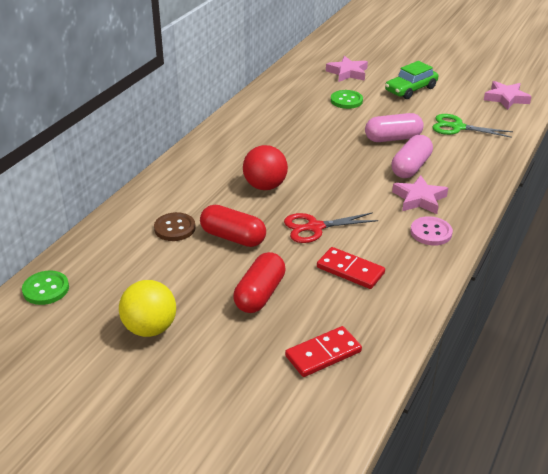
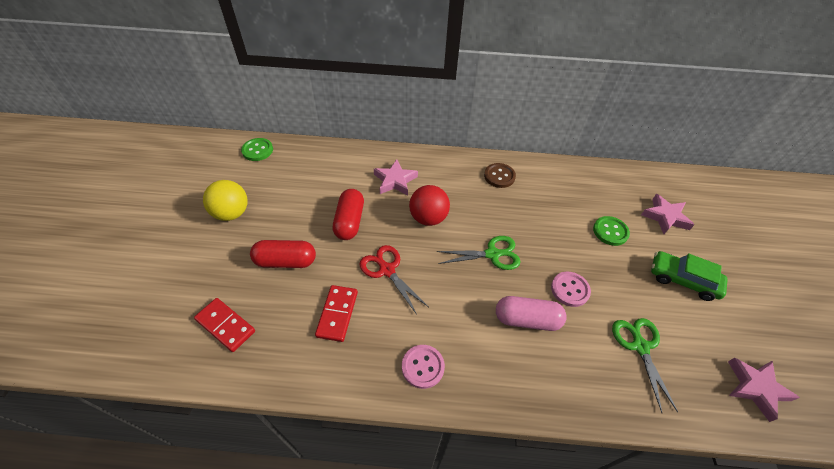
camera: 65 degrees right, 15 degrees up
(175, 228) = (346, 185): brown button -> brown button (499, 176)
(333, 163) = (493, 254): none -> green scissors
(393, 138) = (570, 289): pink capsule -> pink button
(419, 199) = (474, 342): pink star -> pink star (395, 180)

